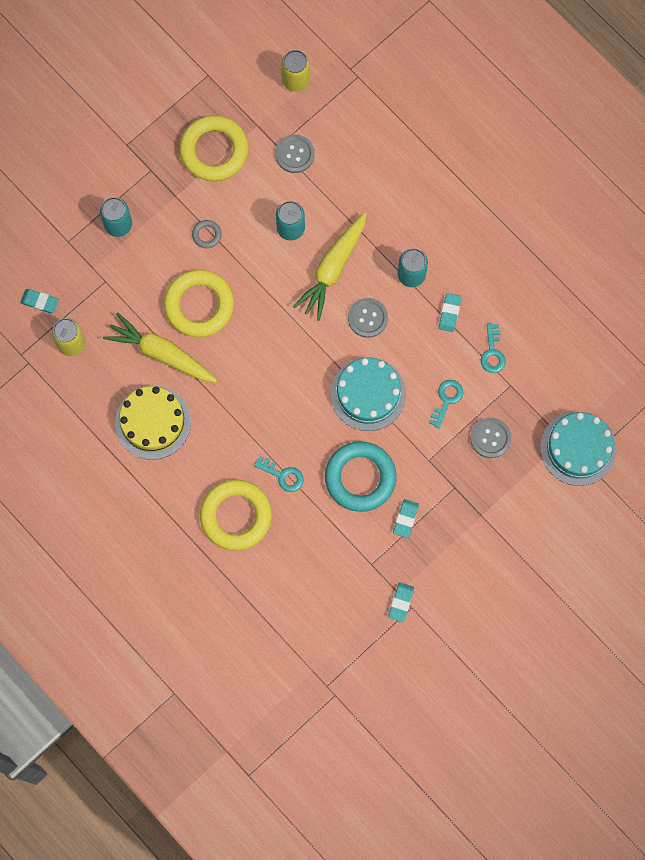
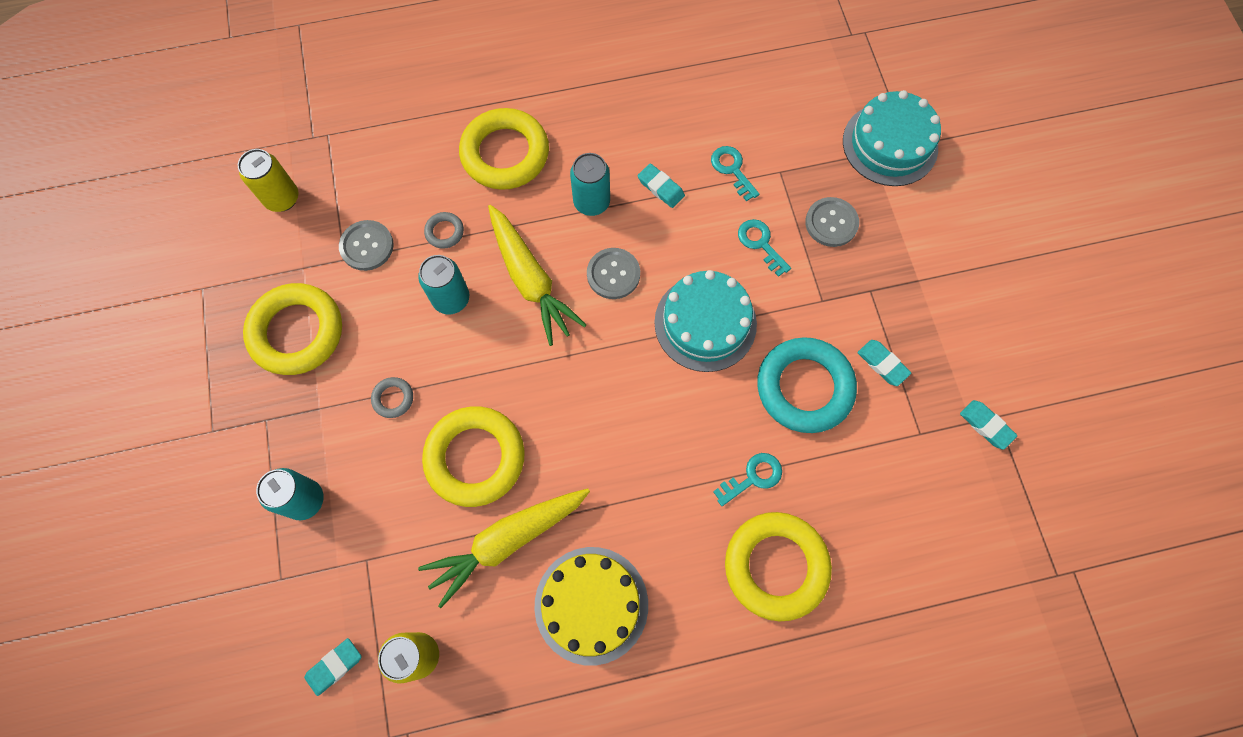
camera: 60 degrees left, 5 degrees down
(333, 195) = (444, 232): none -> grey ring
(413, 198) = (505, 154): none -> yellow ring
(492, 352) = (732, 169): turquoise key -> turquoise key turned 150 degrees counterclockwise

